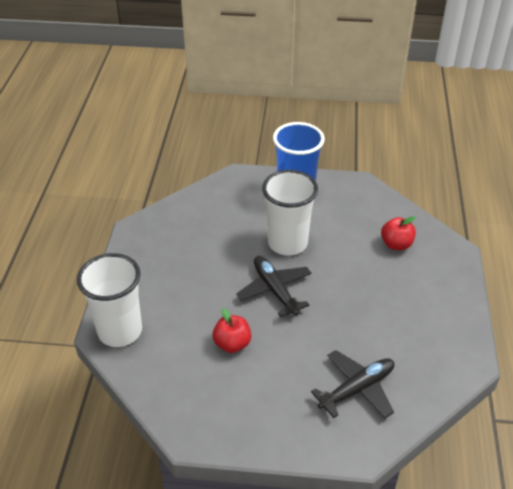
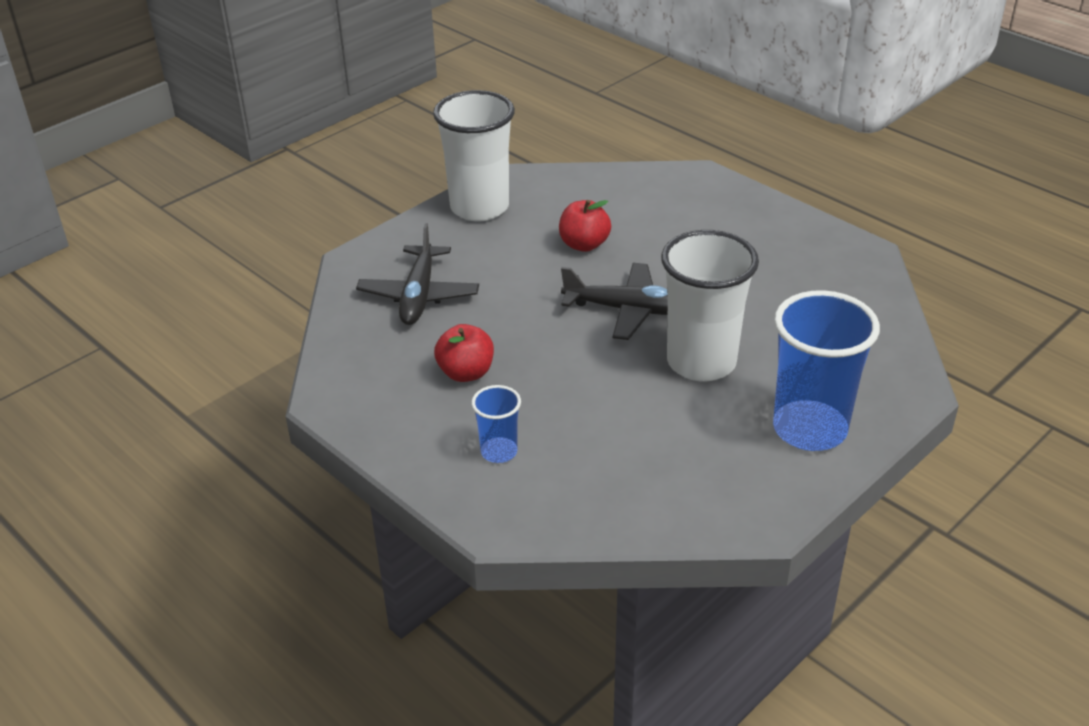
camera: 130 degrees right, 5 degrees down
(120, 331) = (690, 185): white cup -> white cup (479, 207)
(396, 244) = (583, 466): red apple -> red apple (466, 373)
(422, 275) = (499, 452): none -> blue cup

